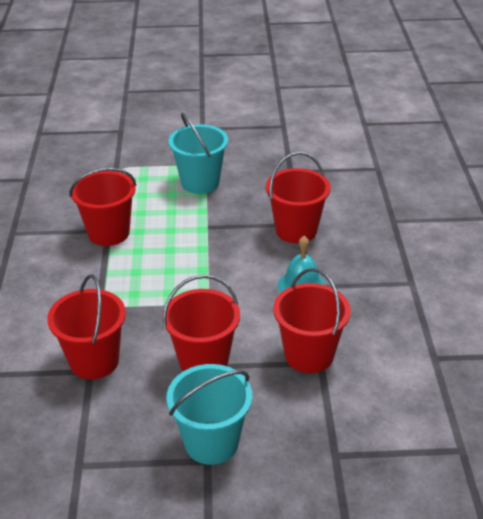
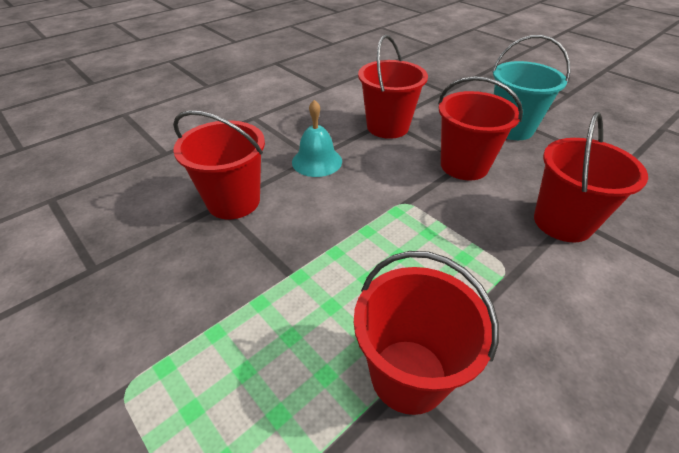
camera: 130 degrees left, 5 degrees up
(200, 182) = (185, 355): turquoise bucket -> none

